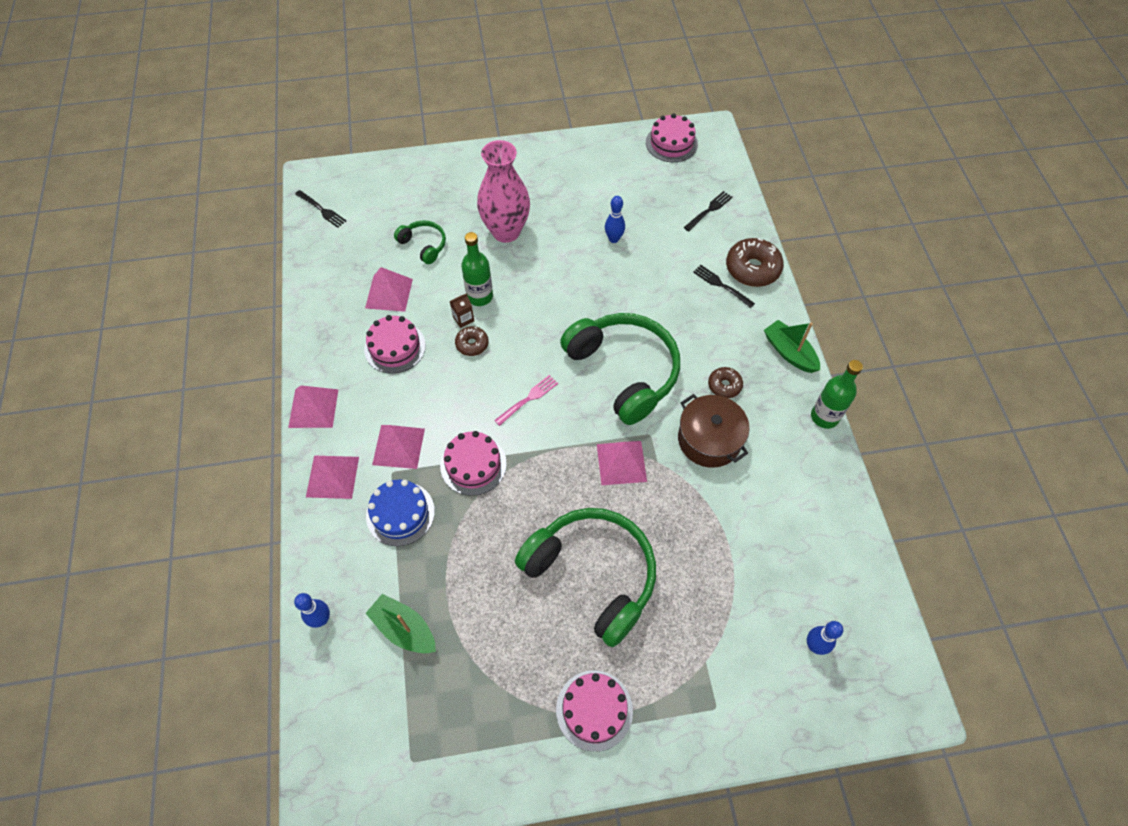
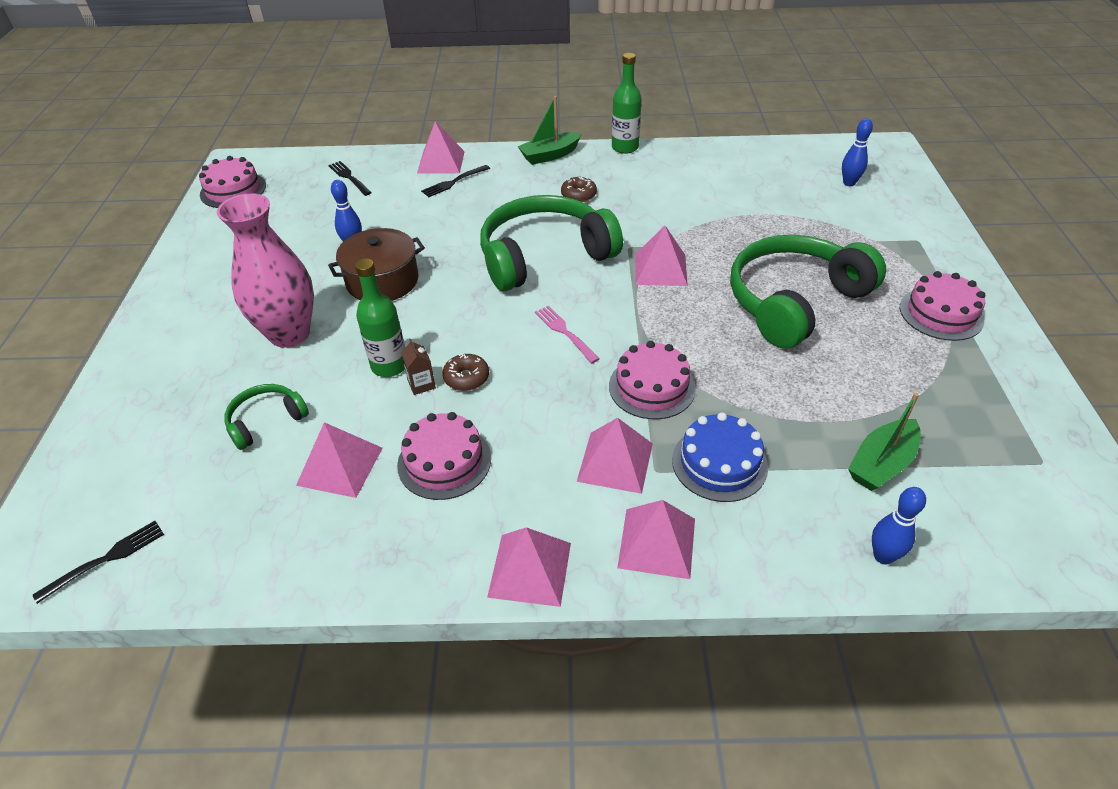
camera: 80 degrees left, 15 degrees down
(709, 439) = (640, 211): brown pot -> brown pot (382, 281)
(752, 269) = (441, 162): brown donut -> pink pyramid

